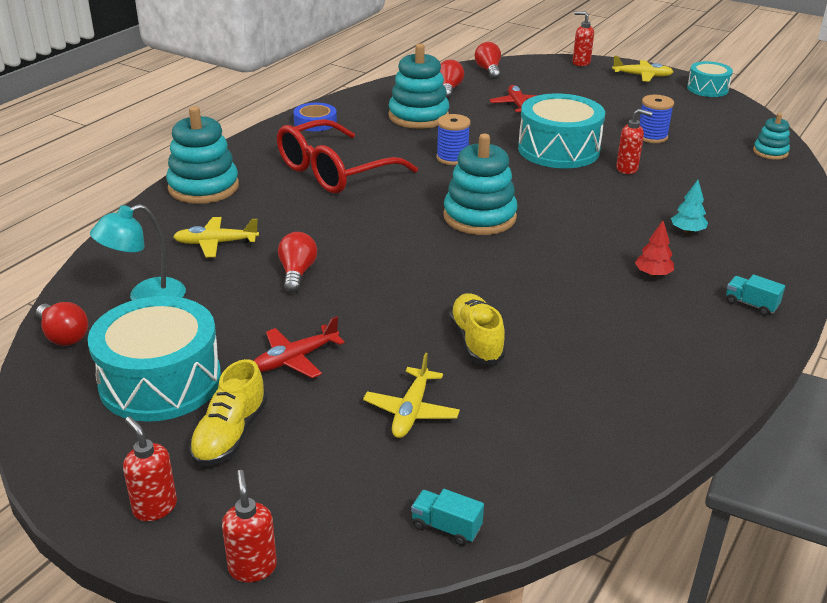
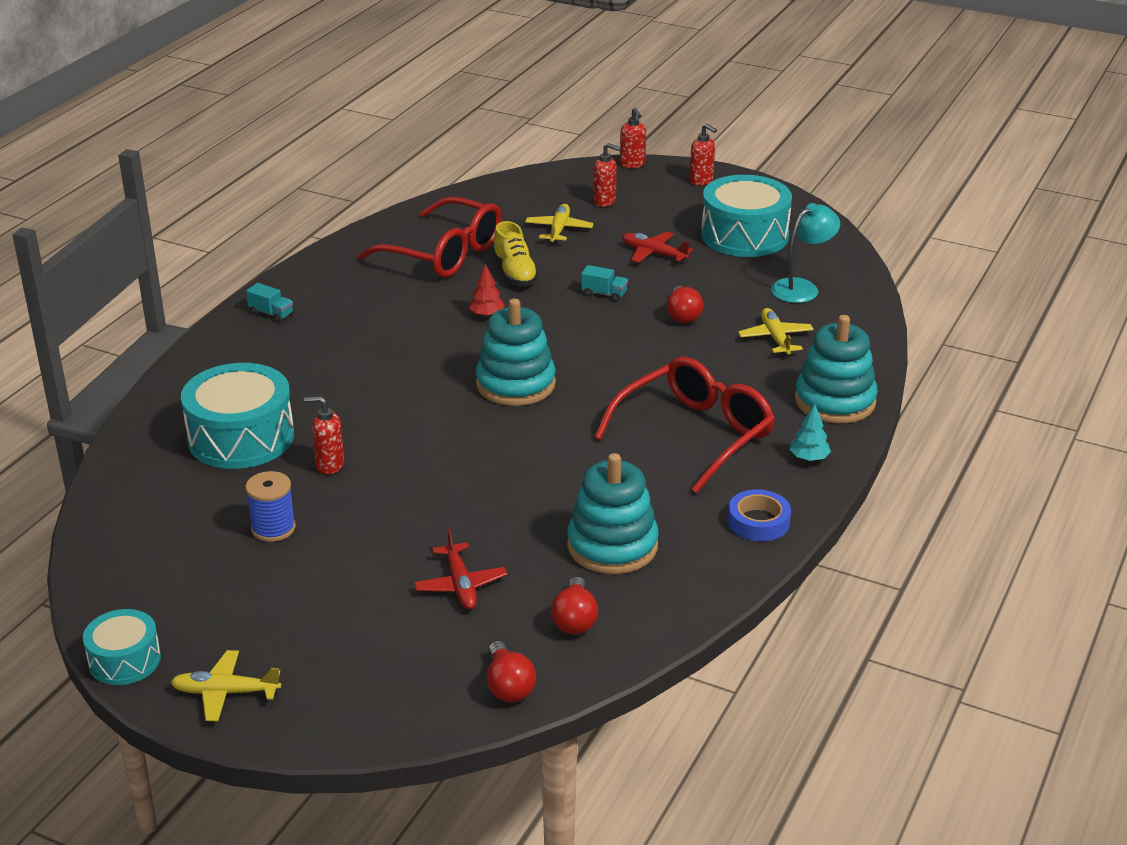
camera: 175 degrees right, 0 degrees up
(63, 336) = (842, 258): red light bulb -> none
(216, 243) = (775, 338): yellow plane -> yellow plane turned 90 degrees counterclockwise
(230, 435) = (677, 212): yellow shoe -> none
(295, 359) = (653, 253): red plane -> red plane turned 105 degrees counterclockwise
(446, 527) = (529, 182): turquoise truck -> turquoise truck (604, 294)
(452, 158) = (554, 467): blue spool -> none
(558, 149) = (412, 493): turquoise drum -> turquoise drum (241, 437)
(569, 378) = (444, 254): none -> red glasses
(581, 63) = (329, 730): red soap dispenser -> red soap dispenser (605, 202)
(653, 274) = (349, 335): red tree -> red tree (486, 314)
(687, 231) = (294, 382): turquoise tree -> turquoise tree (809, 458)
(770, 152) = (120, 510): turquoise stacking toy -> none

